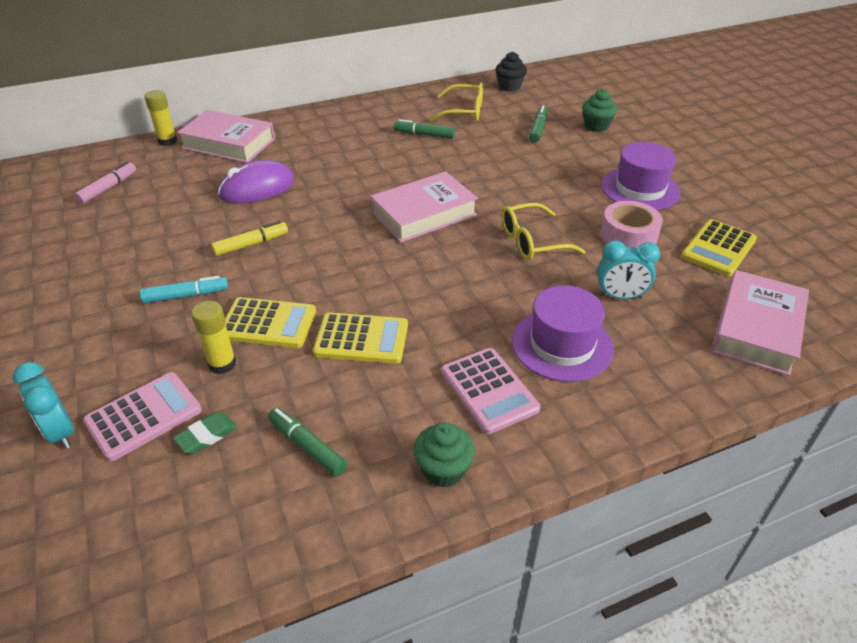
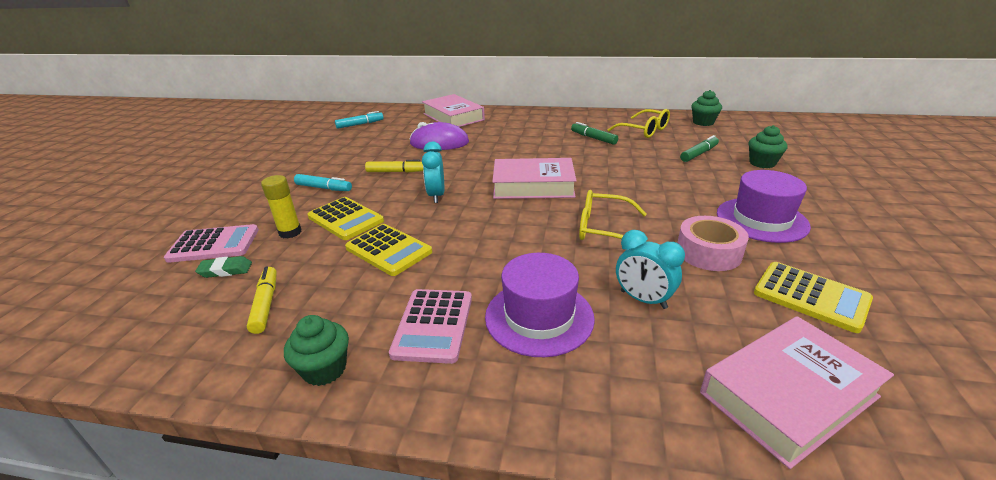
camera: 35 degrees right, 10 degrees down
(61, 432) = (170, 236): turquoise clock -> turquoise clock (436, 196)
(108, 188) = (360, 124): pink marker -> turquoise marker
(167, 141) = (421, 109): yellow glue stick -> none
(307, 446) = (266, 304): green marker -> yellow marker
(509, 87) = (703, 122): black cupcake -> green cupcake
(718, 248) = (811, 296): yellow calculator -> yellow calculator turned 120 degrees counterclockwise

